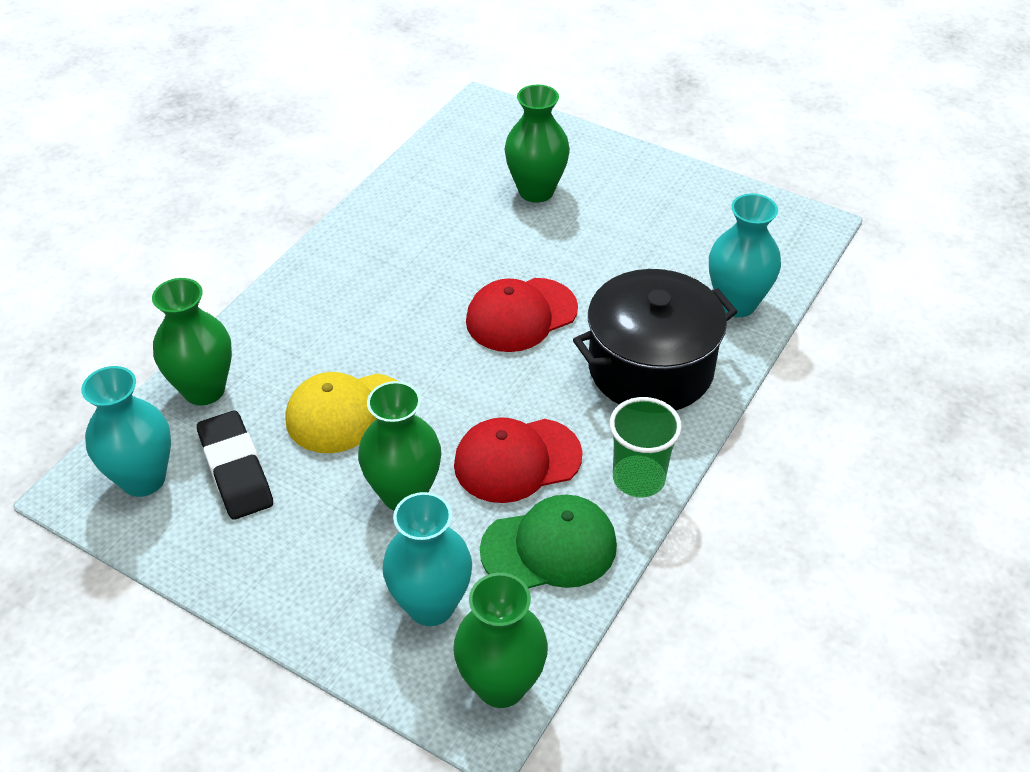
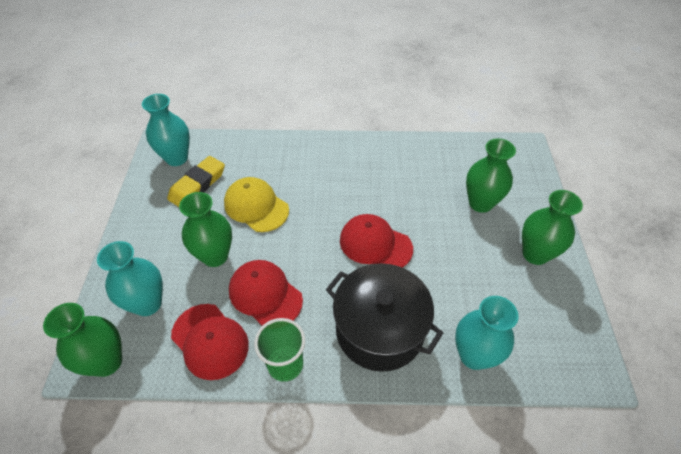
camera: 60 degrees right, 5 degrees up
(204, 390) = (240, 149): green vase -> green vase (535, 254)
(236, 470) = (197, 185): black eraser -> yellow eraser
(549, 547) = (210, 341): green cap -> red cap

